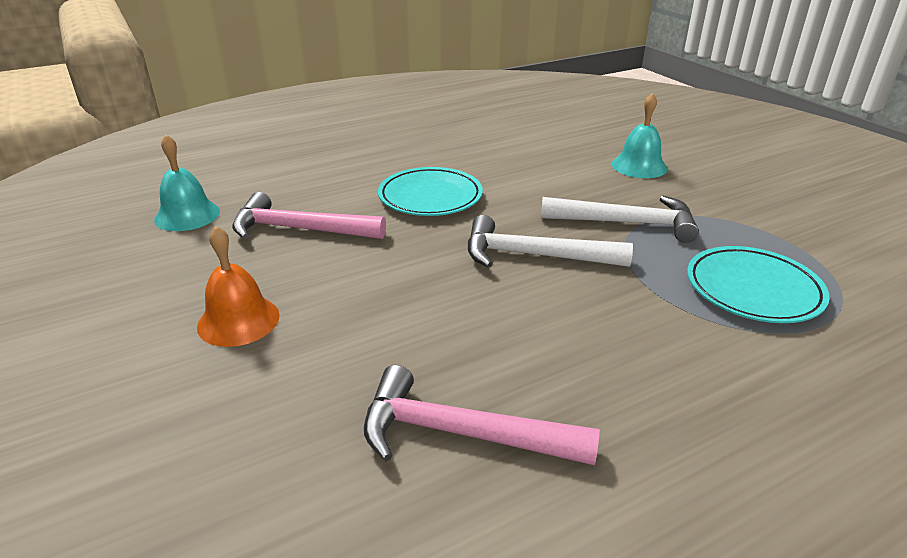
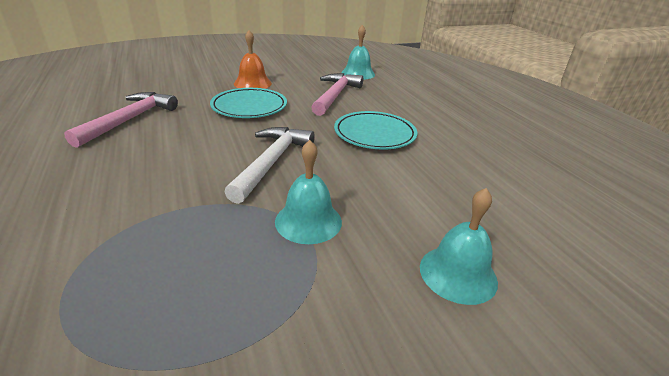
camera: 95 degrees right, 0 degrees up
(626, 223) = (308, 221): white hammer -> turquoise bell
(753, 289) = (148, 270): turquoise plate -> turquoise plate (249, 107)

